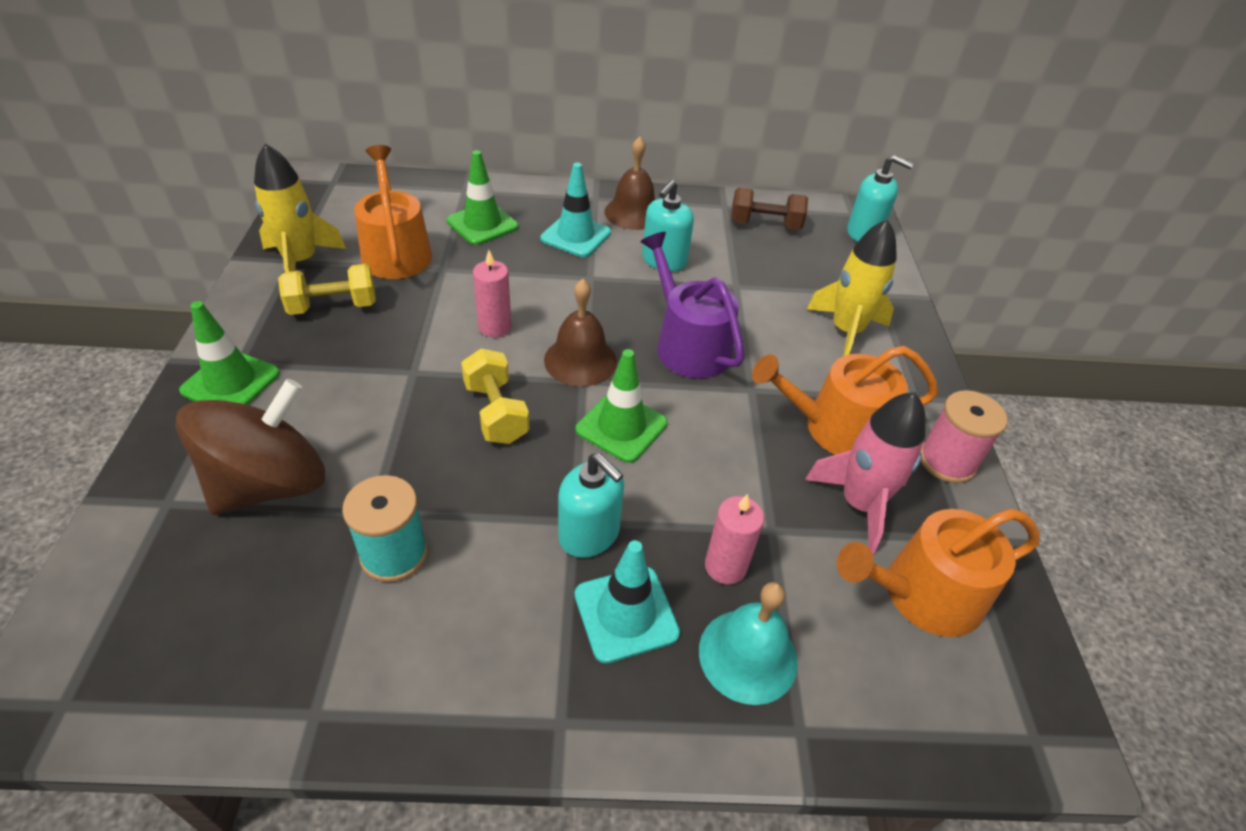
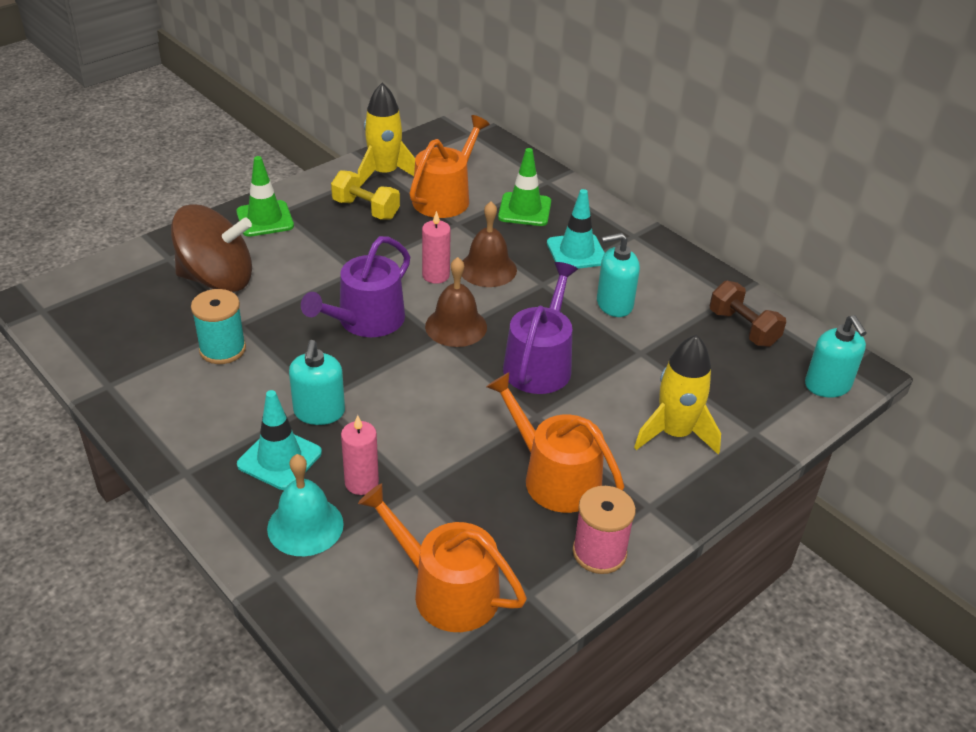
camera: 50 degrees right, 5 degrees down
(496, 412) = (365, 321): yellow dumbbell -> purple watering can
(621, 426) = (421, 376): green traffic cone -> none
(633, 213) = (646, 261): brown bell -> brown bell (487, 269)
(859, 504) = (493, 522): pink rocket -> none

